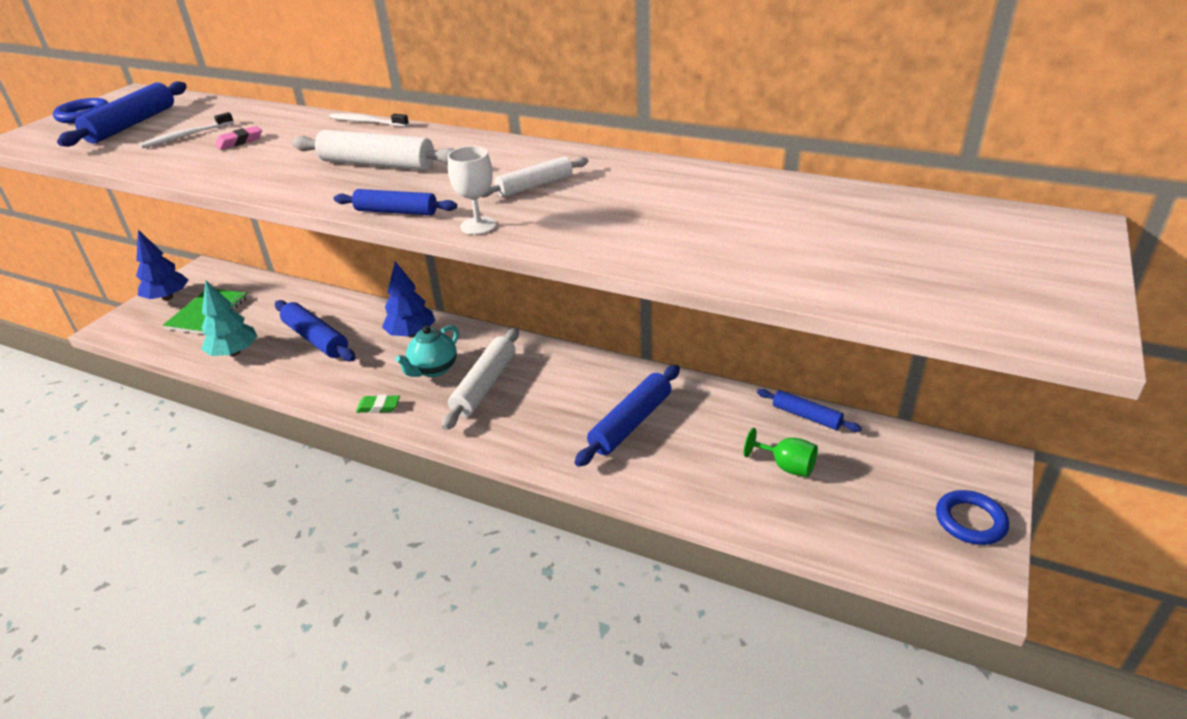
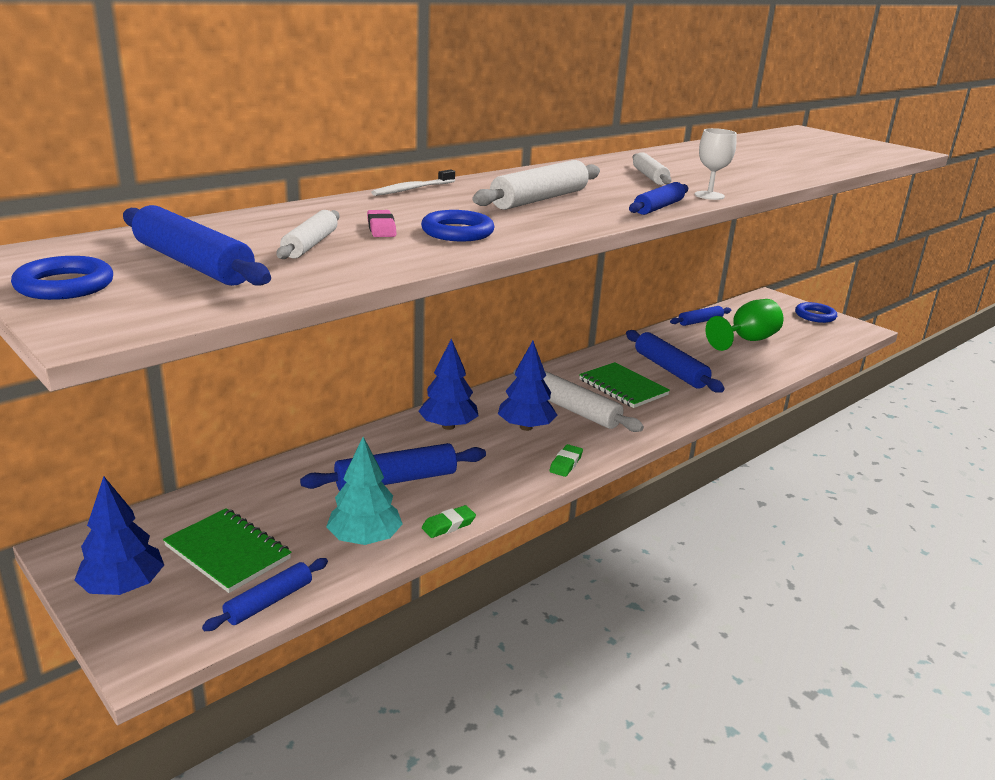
camera: 70 degrees left, 10 degrees down
(159, 344) = (269, 602): none -> blue rolling pin
(186, 136) = (310, 244): white toothbrush -> white rolling pin
(245, 162) = (457, 232): none -> blue ring
(261, 379) = (448, 525): none -> green eraser
(433, 369) = (526, 427): turquoise teapot -> blue tree
(557, 402) = (623, 387): none -> green notebook
(786, 466) = (746, 340): green goblet -> green goblet, size x1.58

